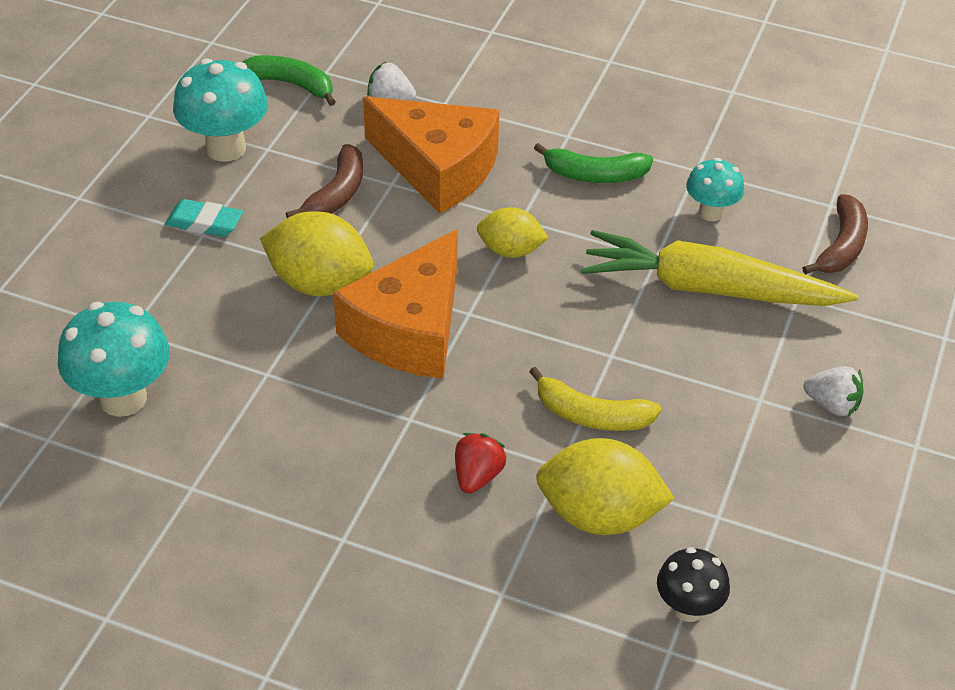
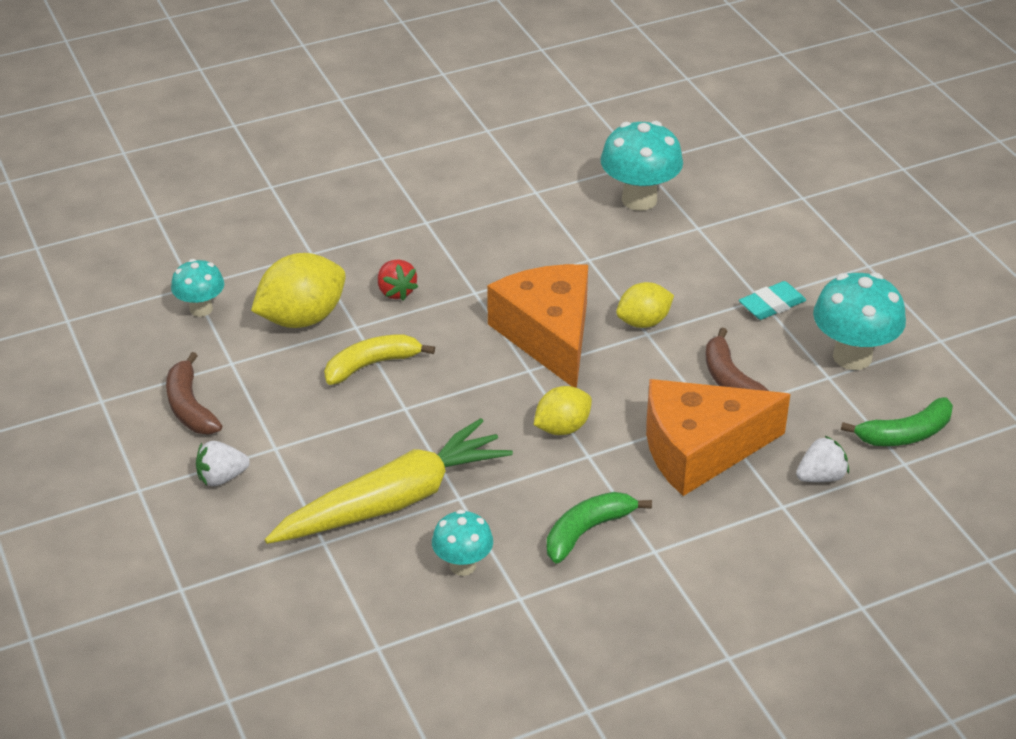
camera: 135 degrees right, 5 degrees down
(319, 283) = (643, 322): yellow lemon -> yellow lemon, size x0.62
(688, 608) = (201, 309): black mushroom -> turquoise mushroom
(841, 246) = (331, 612): brown banana -> brown banana (190, 407)

